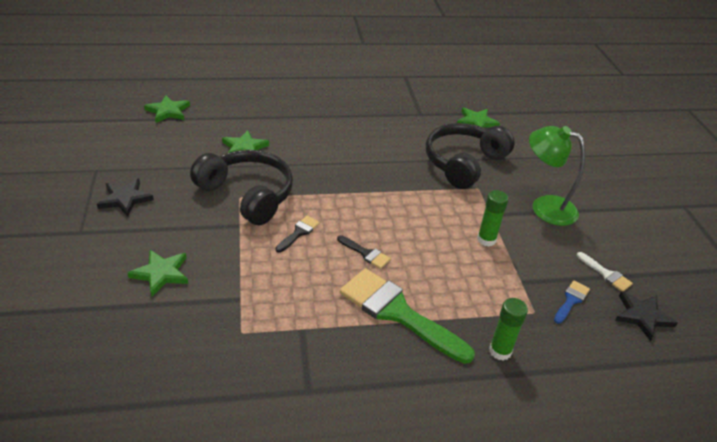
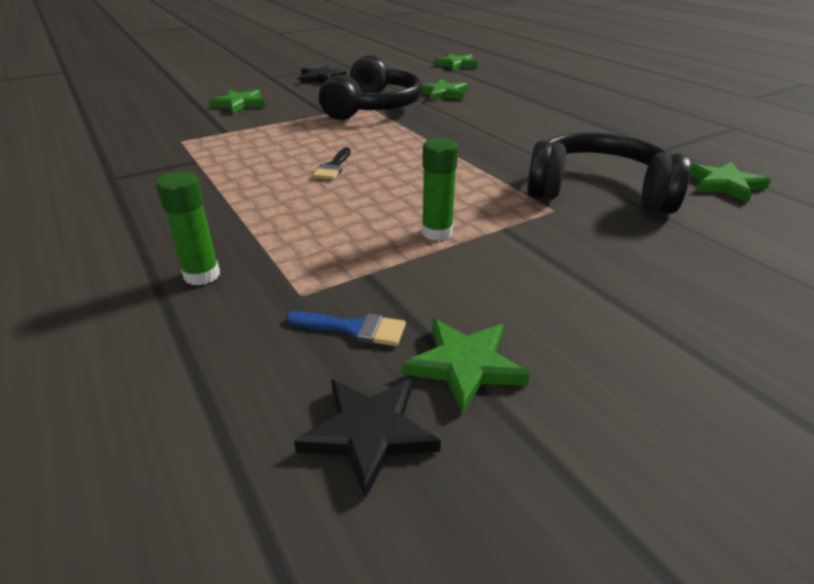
camera: 70 degrees right, 5 degrees down
(299, 233) = (338, 134): black brush -> none
(398, 313) = (243, 199): green brush -> none
(545, 207) = (588, 272): green lamp -> none
(606, 274) = (465, 365): white brush -> green star

